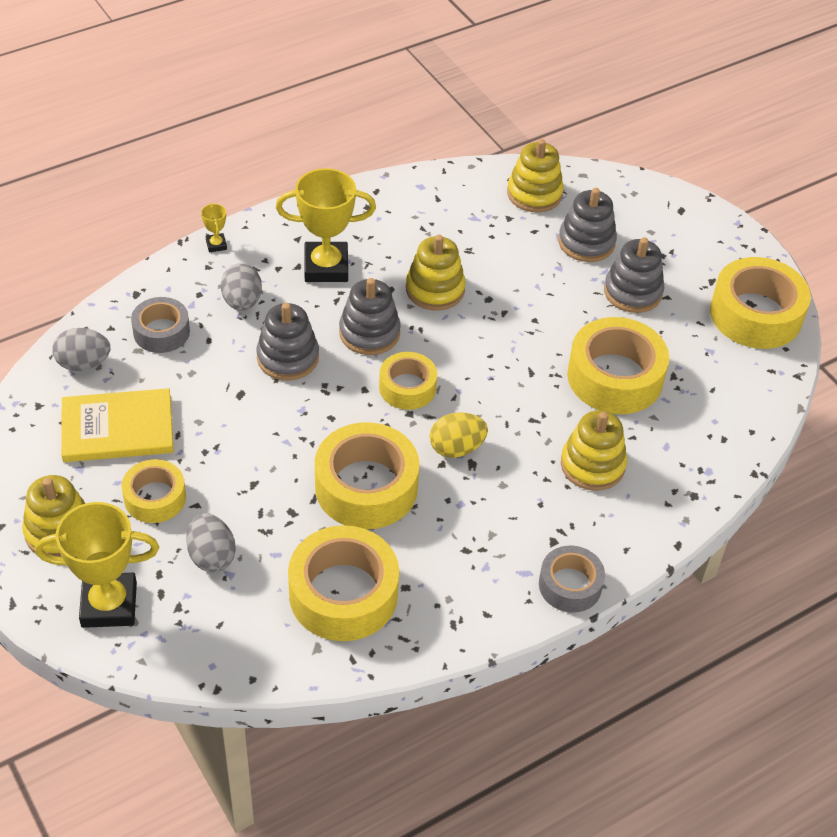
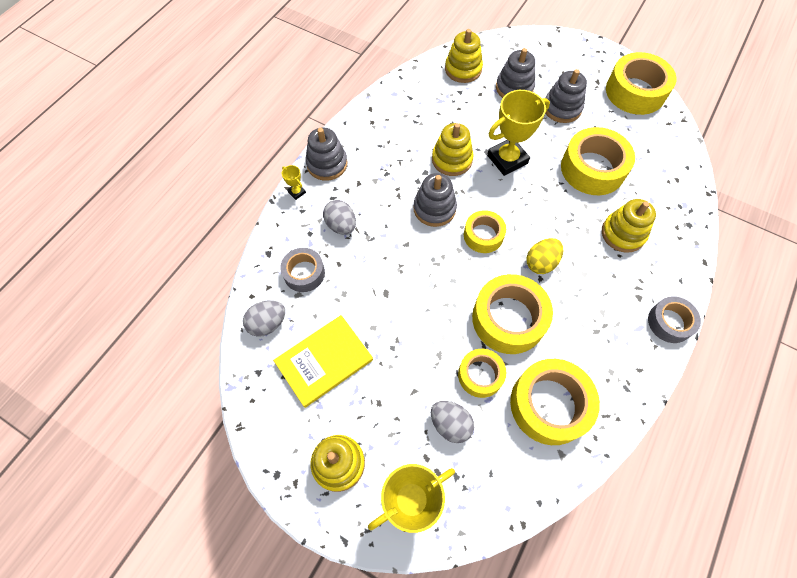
camera: 25 degrees left, 15 degrees up
(155, 498) = (384, 401): yellow tape -> yellow tape (480, 375)
(288, 357) = (397, 251): grey stacking toy -> grey stacking toy (327, 164)
(326, 267) = (376, 175): yellow trophy -> yellow trophy (507, 159)

